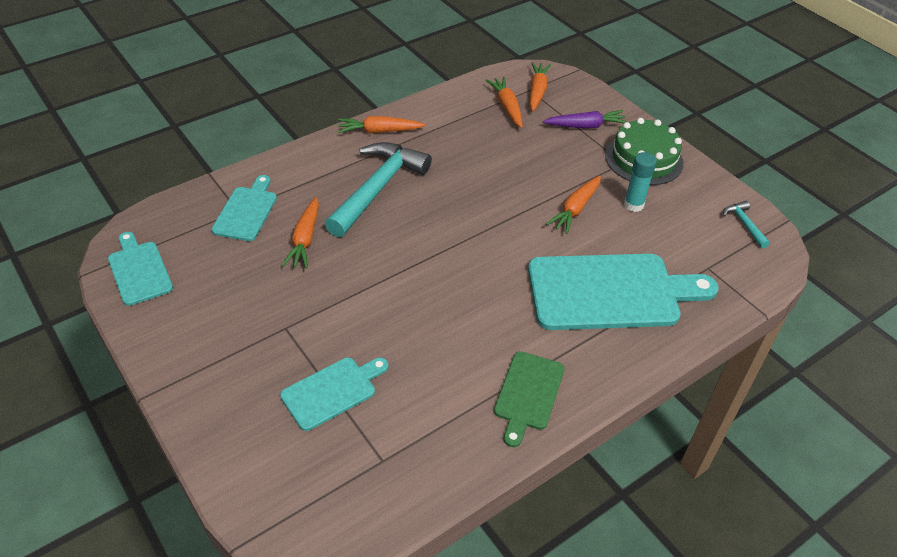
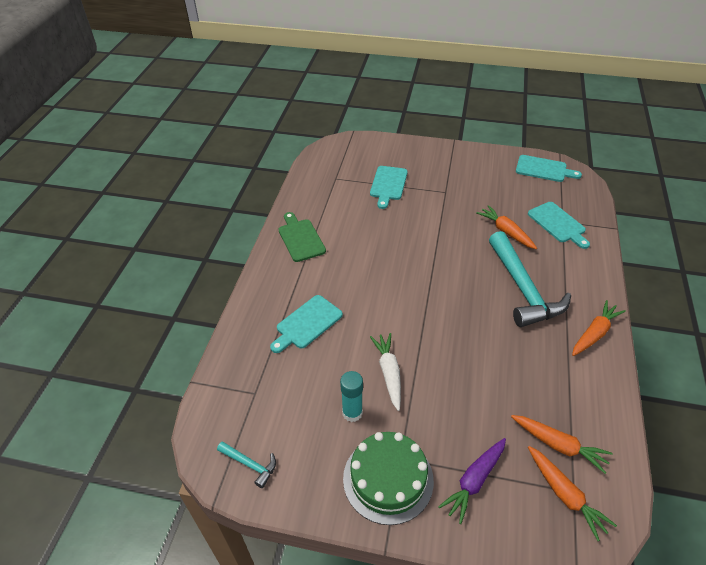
camera: 140 degrees right, 0 degrees up
(575, 209) = (389, 373): orange carrot -> white carrot
(610, 292) = (307, 323): turquoise cutting board -> turquoise cutting board, size x0.53

